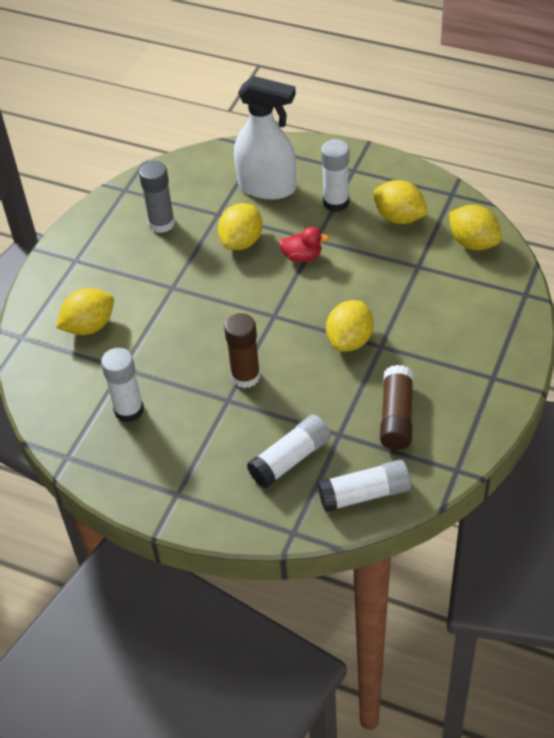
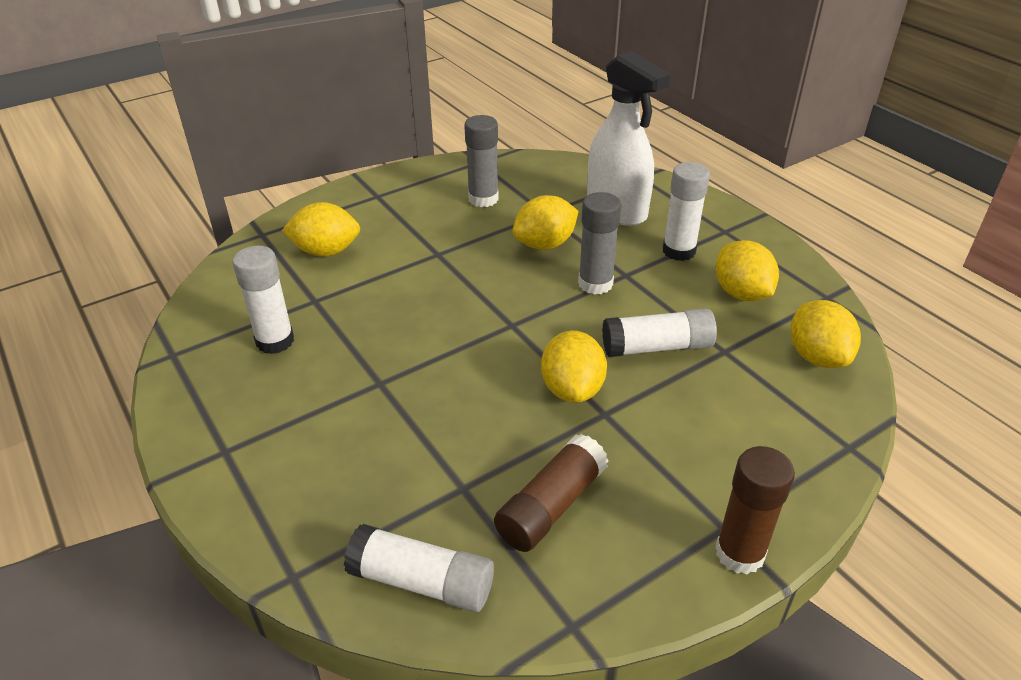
camera: 30 degrees right, 10 degrees down
(245, 376) = (421, 368): brown glue stick -> brown glue stick (739, 553)
(290, 459) = (378, 484): white glue stick -> white glue stick (657, 347)
(302, 256) = (595, 283): red duck -> grey glue stick
(350, 340) = (572, 389): yellow lemon -> yellow lemon turned 60 degrees counterclockwise

